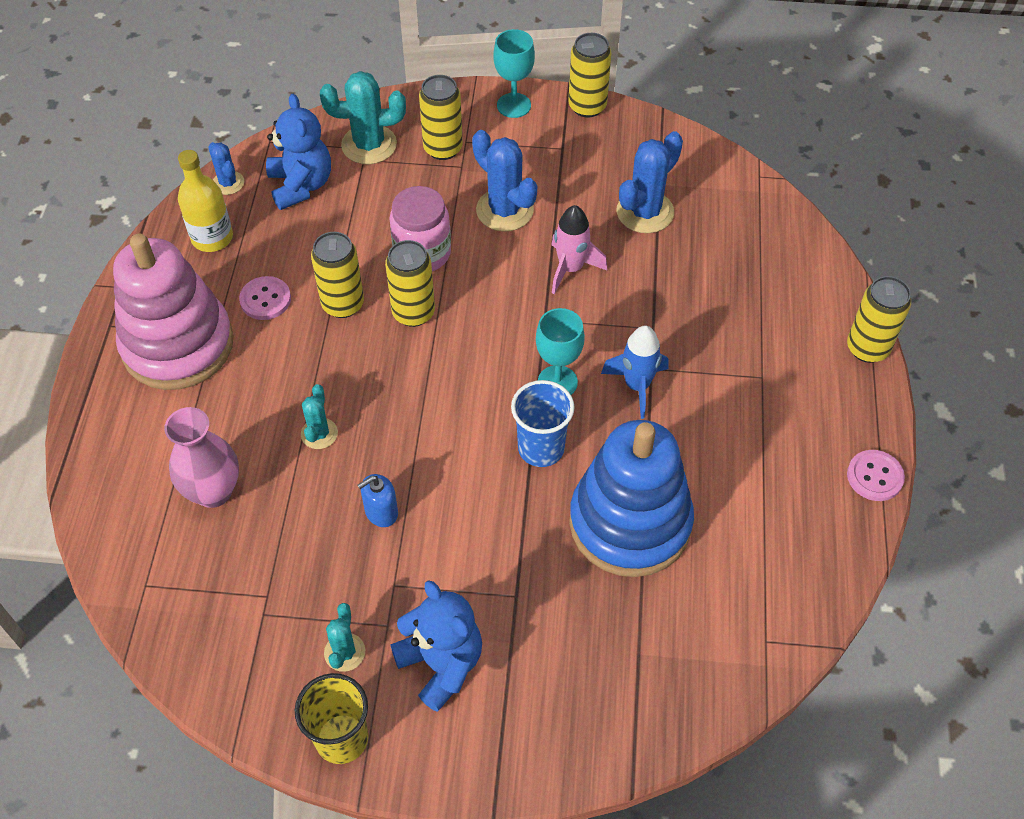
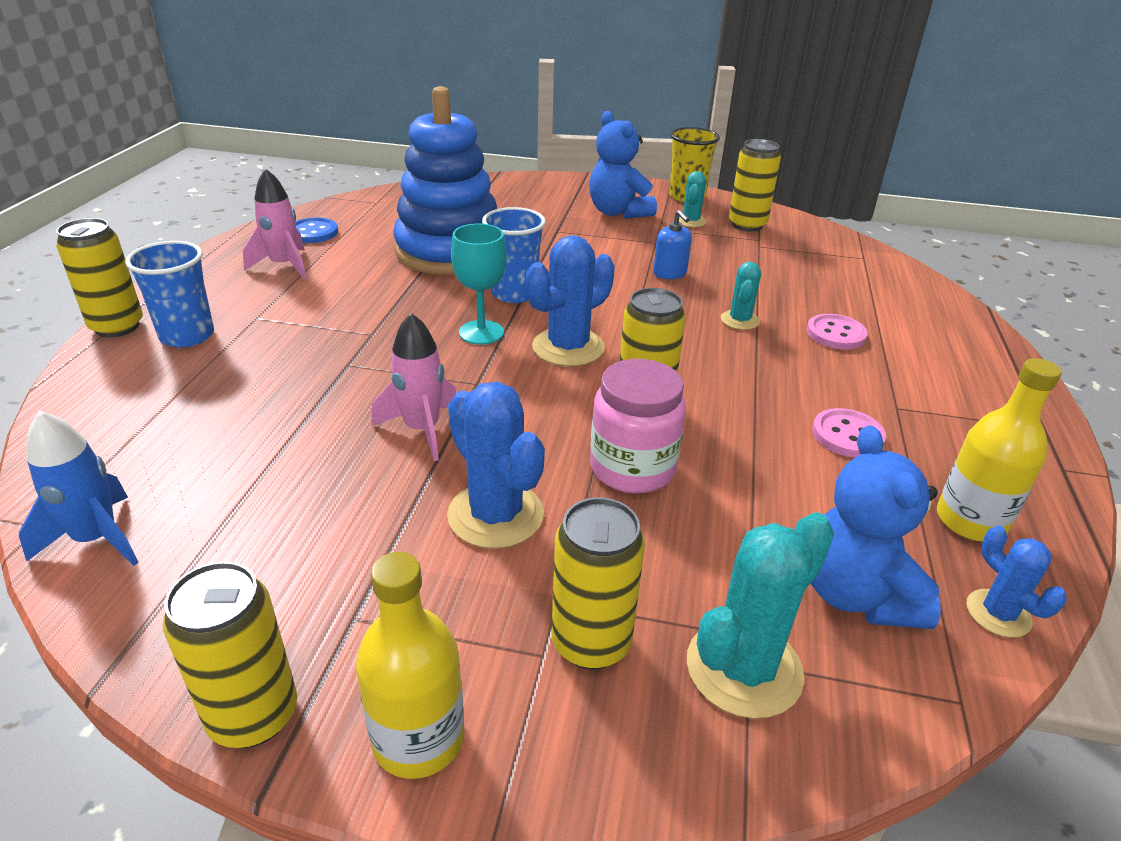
camera: 175 degrees left, 20 degrees down
(178, 345) = (938, 400): pink stacking toy -> none
(213, 491) = (832, 296): pink vase -> none
(343, 304) = (739, 420): yellow can -> yellow can (747, 225)
(369, 145) = (744, 668): turquoise cactus -> turquoise cactus turned 45 degrees counterclockwise
(381, 512) = (670, 273): blue soap dispenser -> blue soap dispenser turned 90 degrees clockwise
(514, 105) = (418, 739): turquoise goblet -> yellow bottle
(637, 386) = (396, 323): blue rocket -> blue rocket (97, 539)
(645, 212) = (271, 490): blue cactus -> blue cactus (568, 347)
(789, 465) = (284, 266): none -> pink rocket
(800, 542) = (313, 232): none -> blue button
(801, 344) = (187, 336): none -> blue cup
(874, 476) = (213, 254): pink button -> pink button (835, 334)

